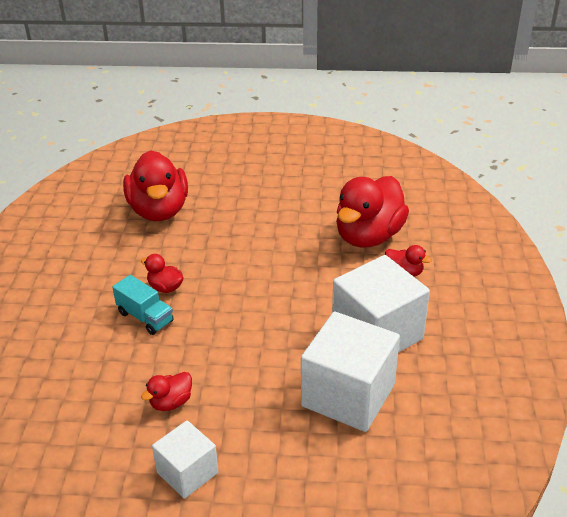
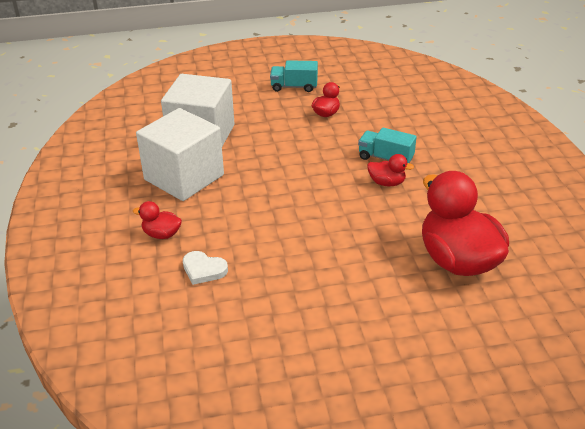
camera: 165 degrees right, 0 degrees up
(187, 472) = (294, 87): white cube -> turquoise truck
(368, 236) = (203, 269): red duck -> white heart

